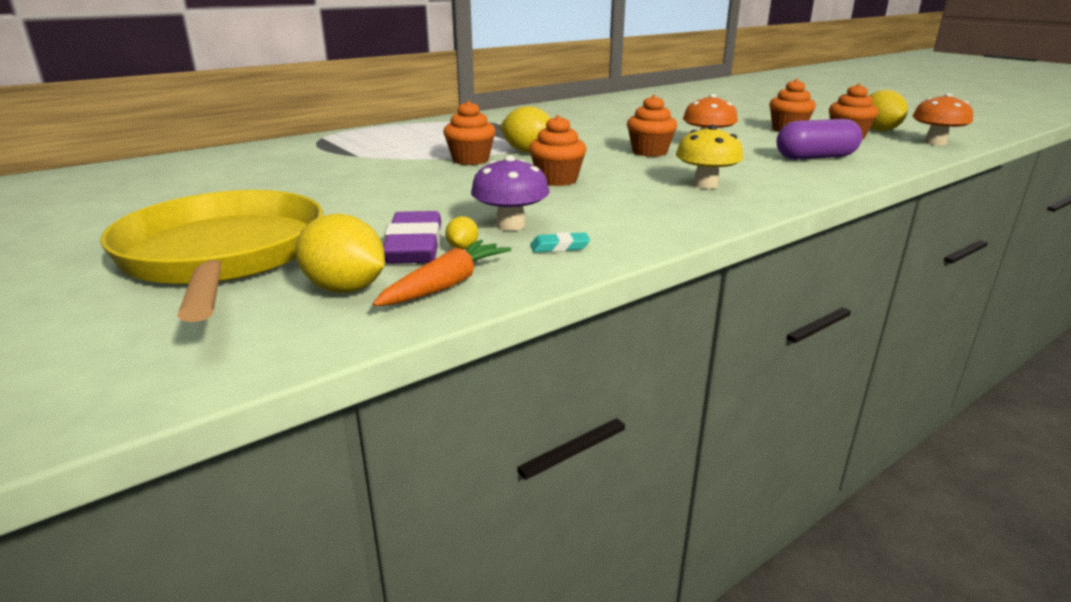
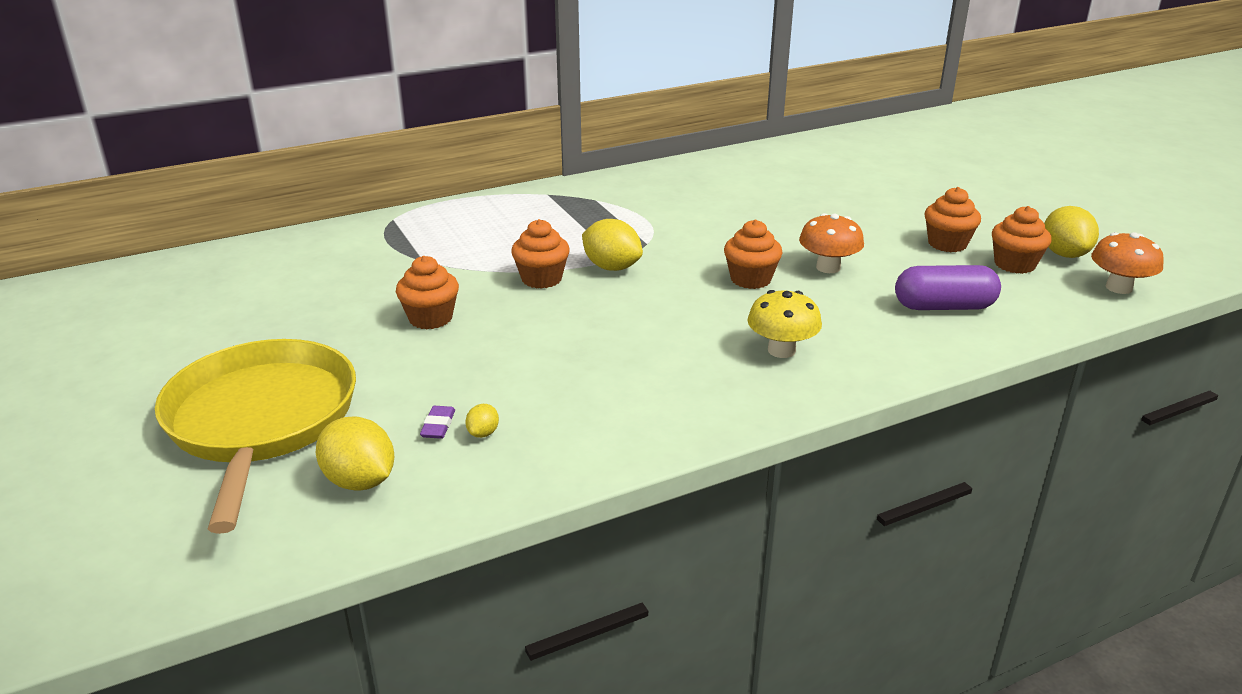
camera: 10 degrees right, 5 degrees up
(414, 246) = (438, 426): purple eraser -> purple eraser, size x0.47
(446, 285) = (450, 487): orange carrot -> none
(510, 225) = (542, 402): purple mushroom -> none
(557, 180) = (621, 326): orange cupcake -> orange cupcake (430, 318)
(560, 247) = (577, 442): turquoise eraser -> none

